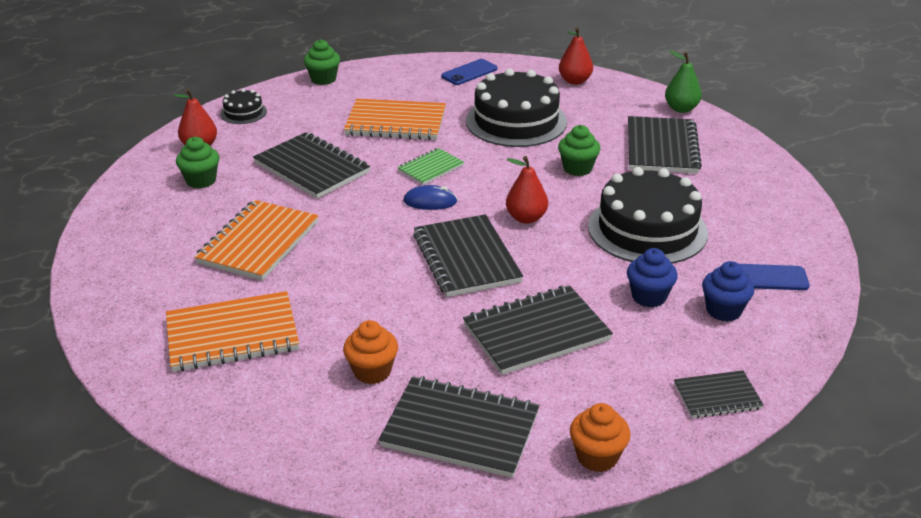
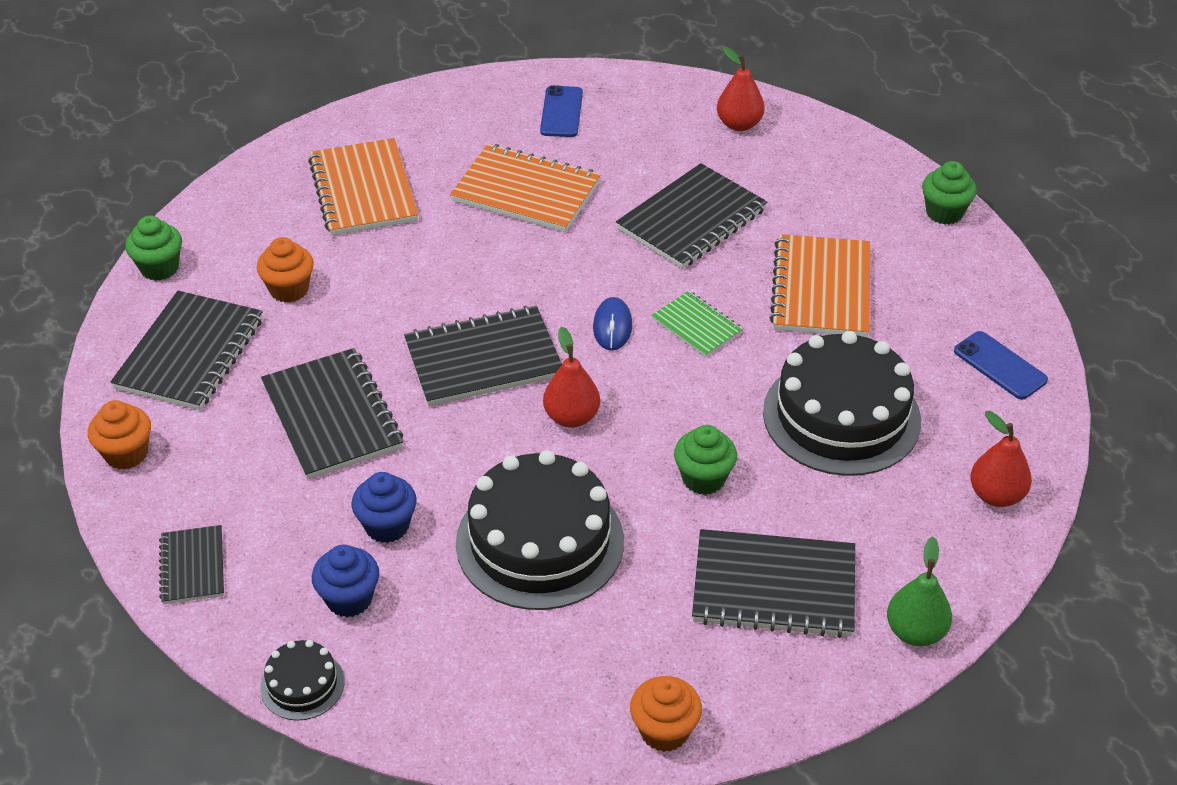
camera: 90 degrees right, 10 degrees up
(201, 180) = (658, 135): green cupcake -> green cupcake (159, 268)
(243, 113) = (831, 149): black cake -> black cake (302, 684)
(767, 278) = (415, 661): blue phone -> blue phone (561, 112)
(781, 185) = (664, 731): none -> orange cupcake

